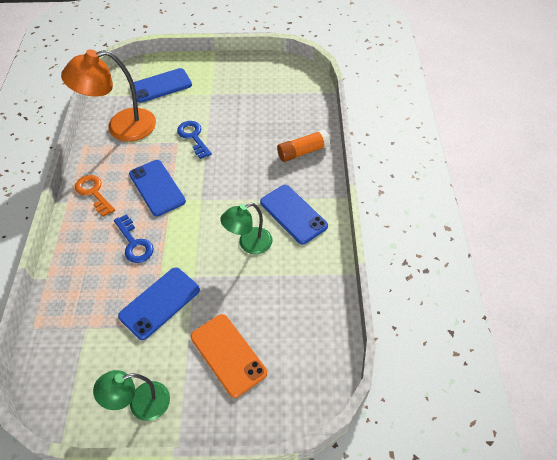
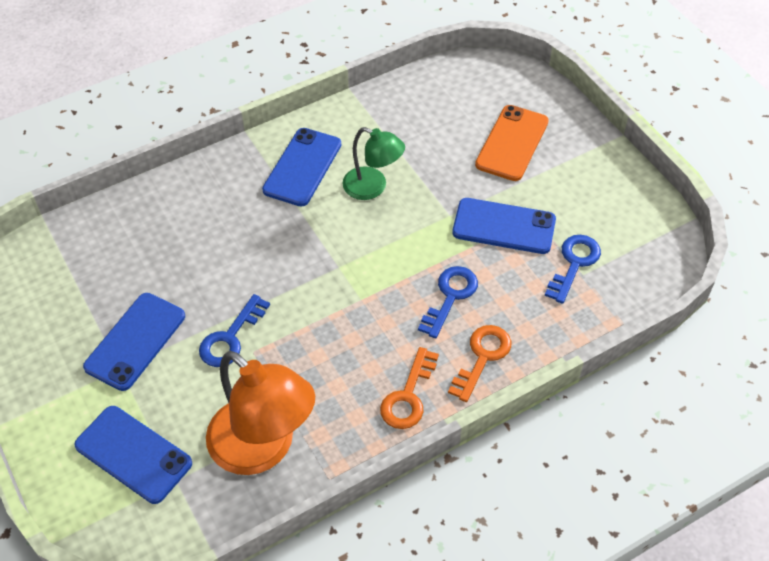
camera: 120 degrees left, 0 degrees up
(83, 237) = (482, 357): none -> orange key
(97, 328) = (574, 264): none -> blue key
(141, 404) = (610, 181): green lamp -> none
(157, 188) = (351, 326): blue phone -> blue phone (135, 341)
(303, 152) = (190, 200): orange glue stick -> none

